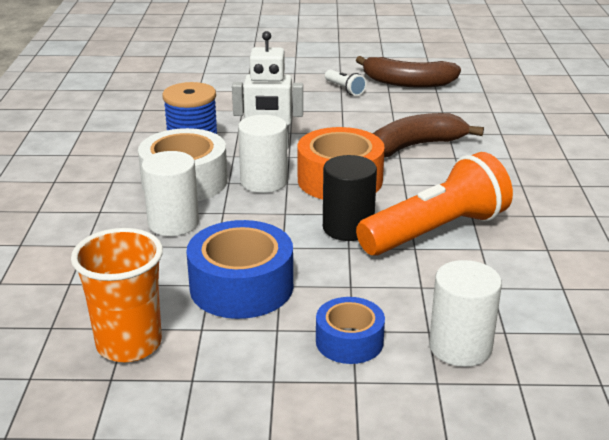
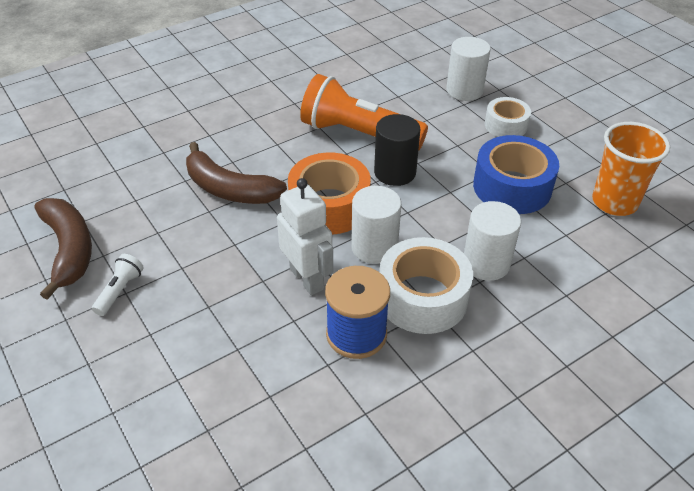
camera: 125 degrees left, 15 degrees up
(349, 341) = (506, 125): blue tape -> white tape

